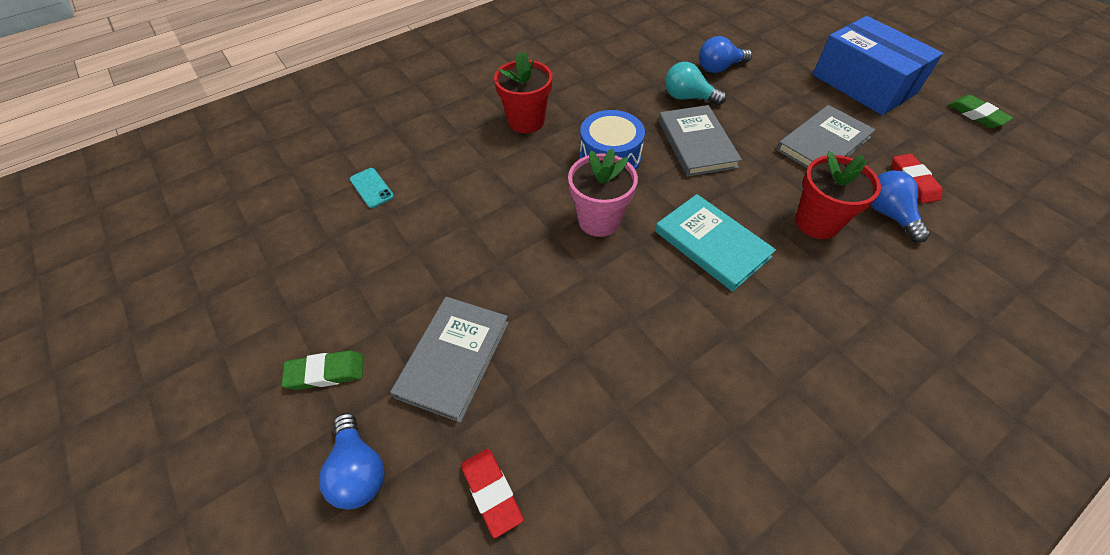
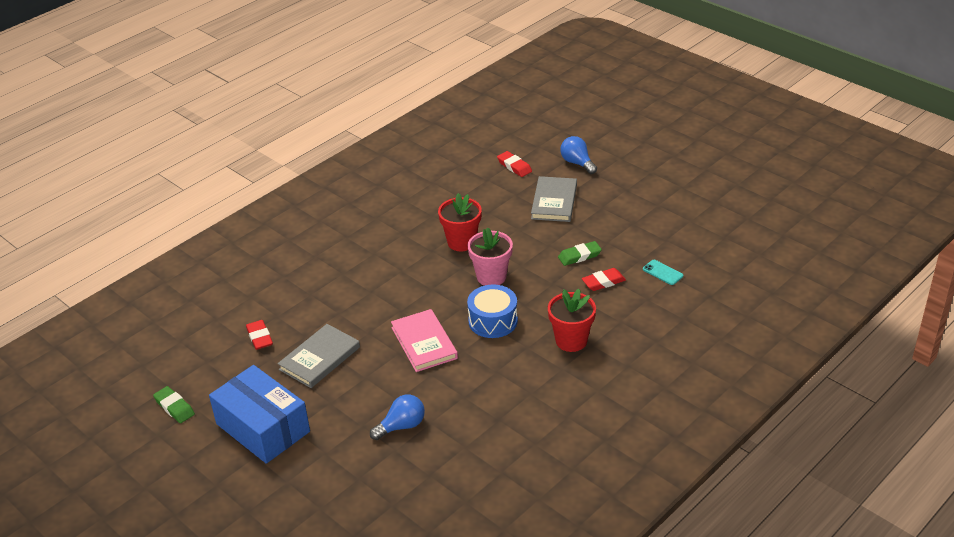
camera: 170 degrees right, 15 degrees down
(326, 372) = (618, 187): green eraser -> green eraser (579, 256)
(453, 187) = (603, 282): none -> red eraser
(688, 97) = (432, 386): turquoise light bulb -> none
(696, 143) = (424, 343): grey book -> pink book
(712, 244) = (413, 274): turquoise book -> none
(817, 222) = (340, 298): red flower pot -> red flower pot (461, 242)
(888, 214) = (288, 311): blue light bulb -> none

